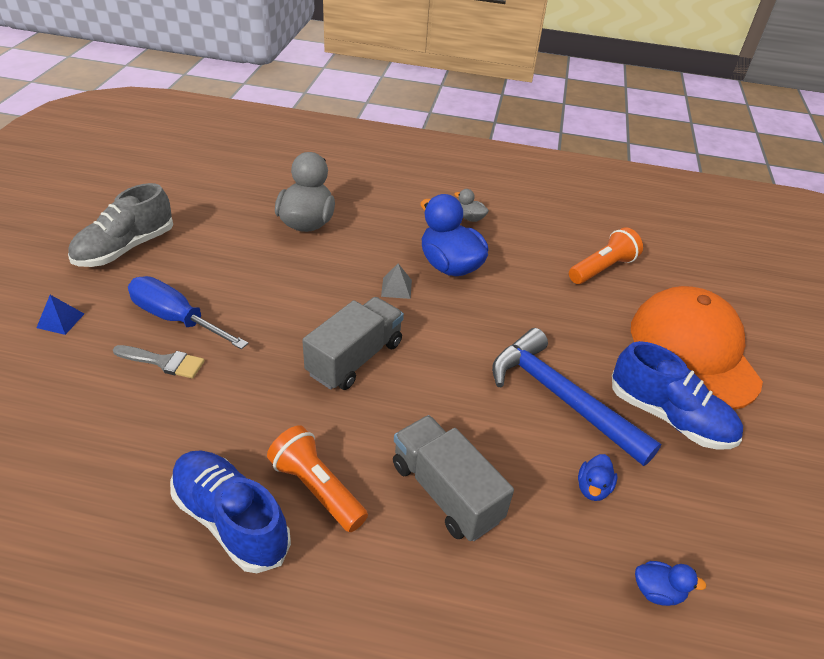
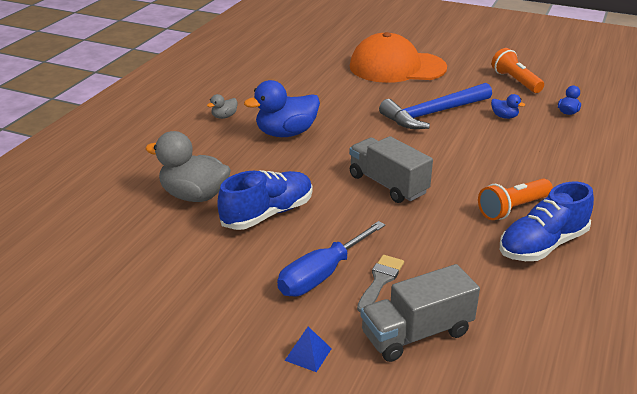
camera: 75 degrees left, 10 degrees down
(125, 248) = (191, 315): grey shoe -> none
(396, 288) = (307, 159): grey pyramid -> none
(445, 492) = (511, 162): grey truck -> grey truck (416, 333)
(602, 269) = (308, 78): orange flashlight -> orange flashlight (515, 81)
(669, 417) = (450, 85): blue shoe -> blue shoe (268, 214)

